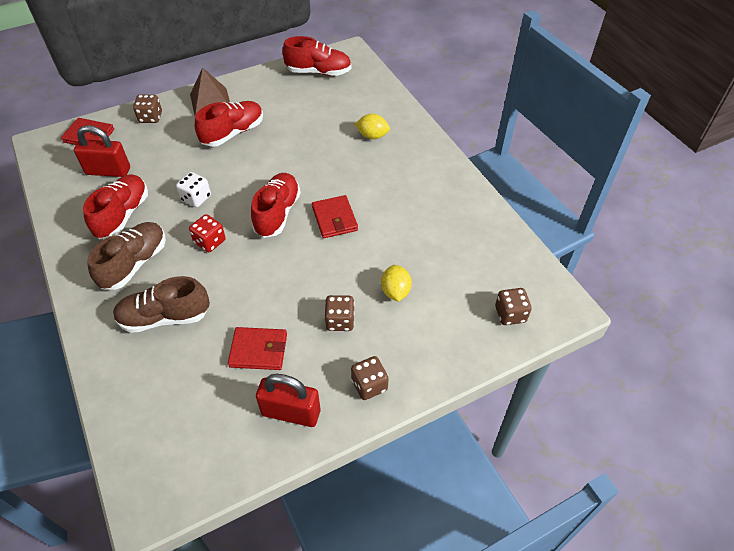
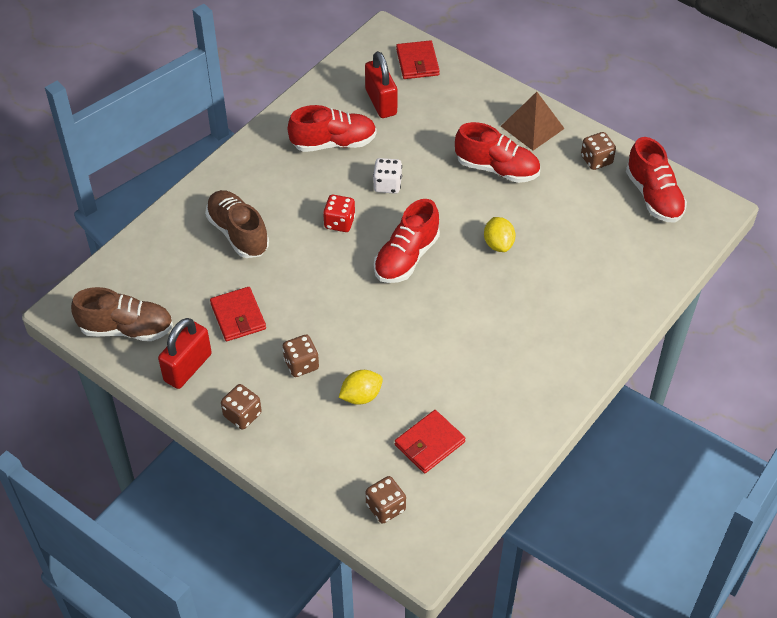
camera: 65 degrees right, 0 degrees up
(134, 264) = (283, 182): brown shoe -> brown shoe (127, 329)
(150, 117) = (474, 93): brown dice -> brown dice (596, 160)
(277, 213) = (406, 257): red shoe -> red shoe turned 135 degrees clockwise
(291, 412) = (188, 367): red padlock -> red padlock turned 45 degrees clockwise
(334, 219) = (427, 308): red wallet -> red wallet (429, 443)
(372, 136) = (576, 291): yellow lemon -> yellow lemon (498, 244)

